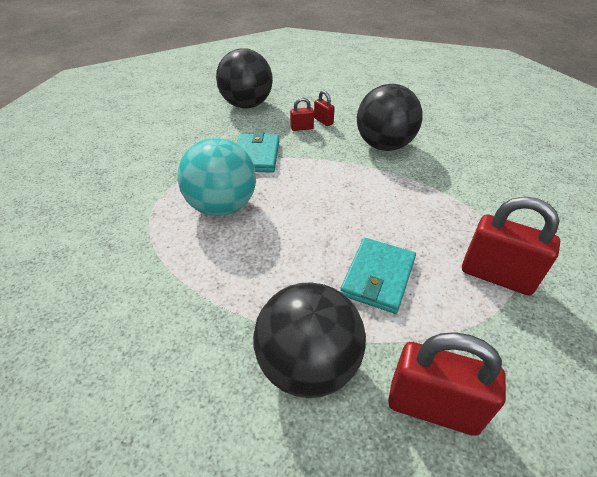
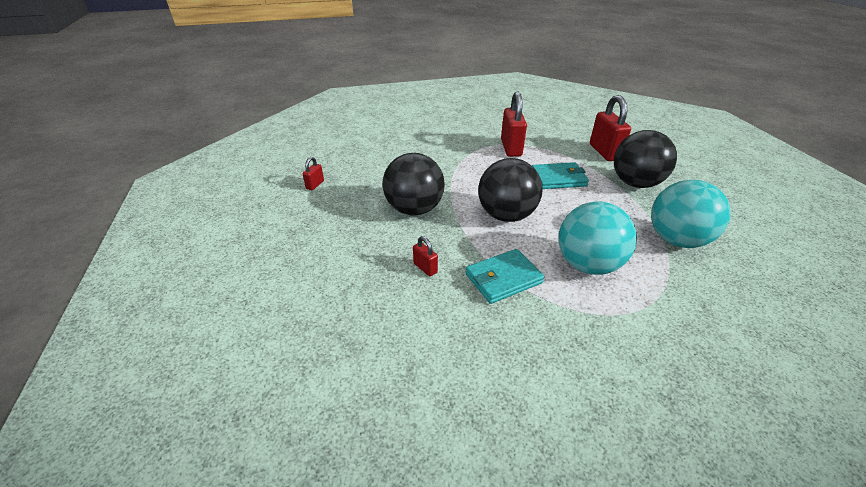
camera: 120 degrees left, 5 degrees down
(178, 301) = (676, 240): none -> turquoise ball
(247, 105) = (406, 343): black ball -> black ball (506, 215)
(323, 121) = (398, 258): red padlock -> red padlock (315, 185)

